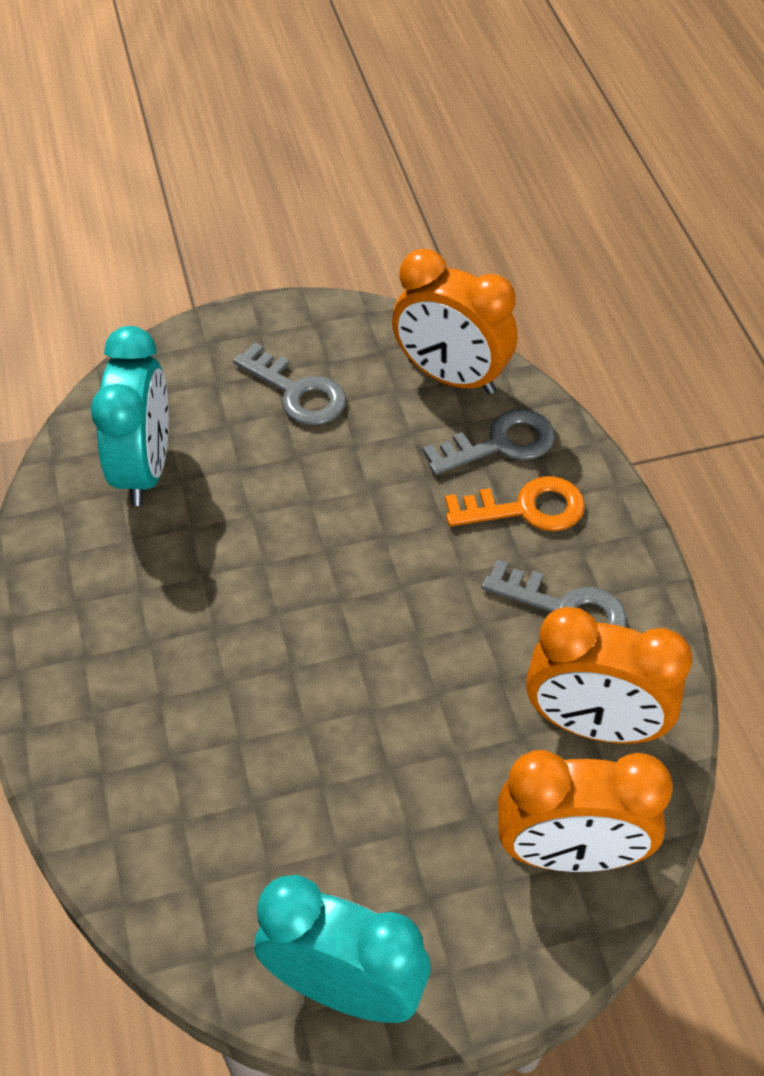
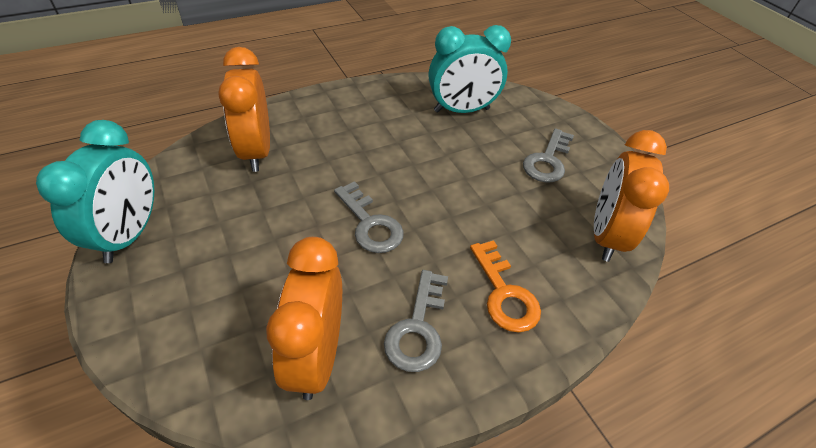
camera: 75 degrees right, 5 degrees down
(500, 443) = (559, 272): grey key -> grey key (370, 224)
(569, 853) = (207, 348): orange clock -> orange clock (256, 152)

